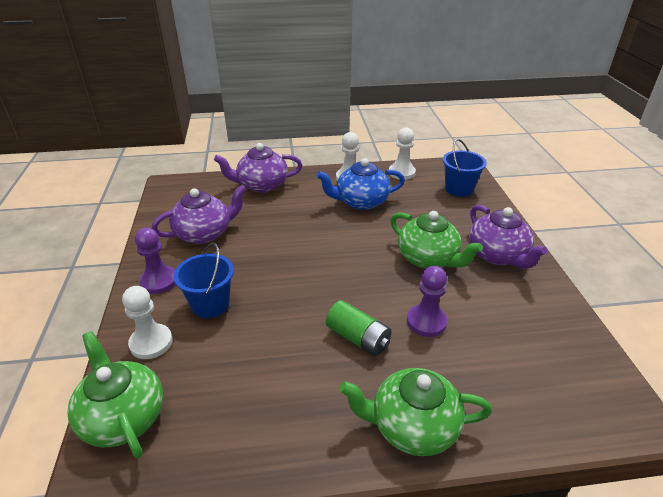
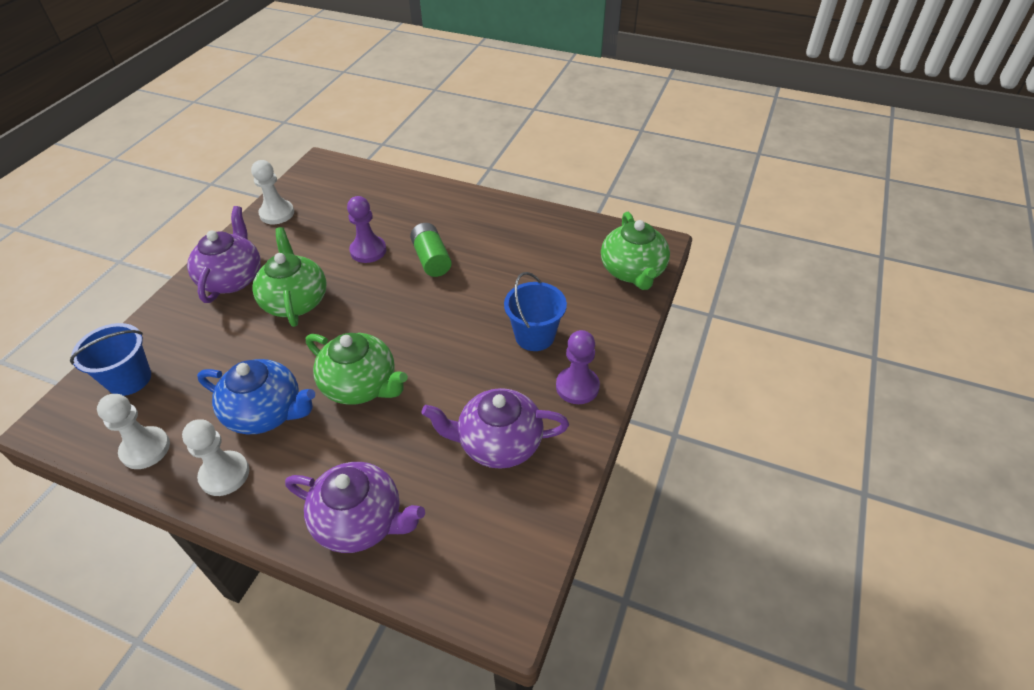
camera: 150 degrees left, 10 degrees up
(151, 343) = (601, 319): white pawn -> white pawn (277, 213)
(412, 426) = (448, 202): green teapot -> green teapot (361, 385)

